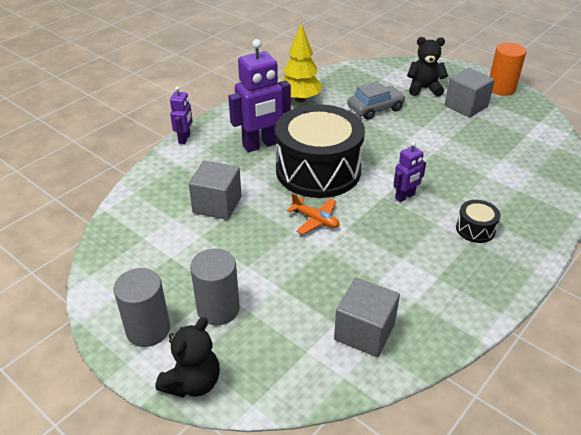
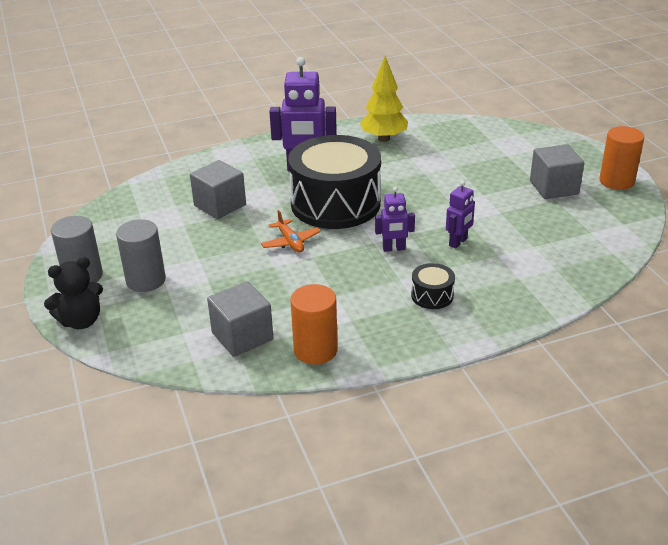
camera: 30 degrees right, 5 degrees down
(184, 139) = (244, 146): purple robot -> purple robot (458, 242)
(375, 108) = (451, 165): grey car -> none
(424, 89) = (525, 160): black teddy bear -> none
(438, 319) = (315, 350): none -> orange cylinder

